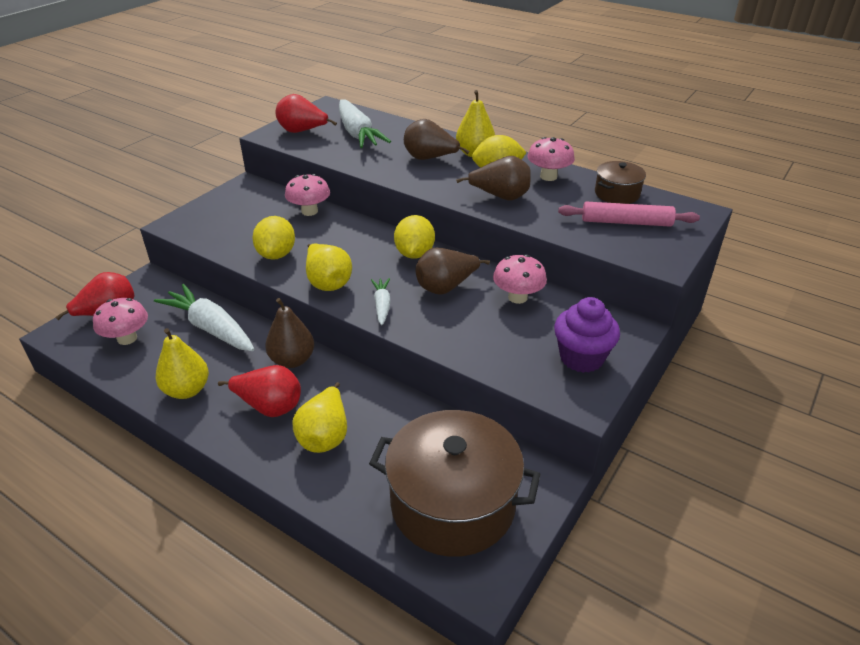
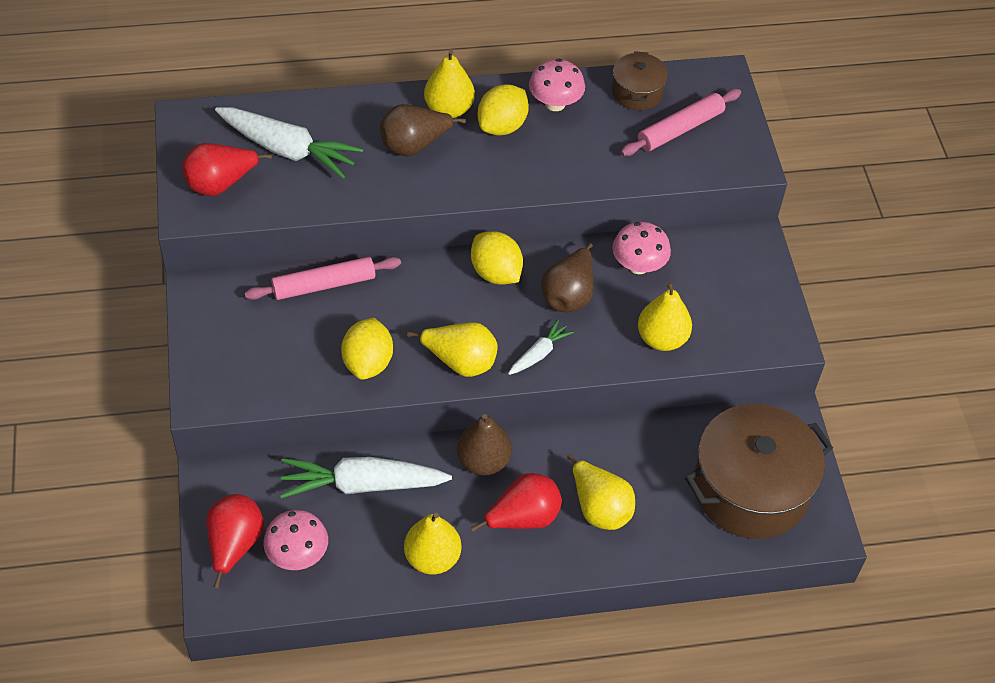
camera: 45 degrees left, 15 degrees up
(276, 254) = (368, 363): yellow lemon -> yellow lemon turned 45 degrees clockwise
(309, 211) = (324, 285): pink mushroom -> pink rolling pin
(382, 305) = (539, 353): white carrot -> white carrot turned 90 degrees clockwise
(479, 344) = (662, 339): none -> yellow pear
(500, 197) = (543, 162): brown pear -> none
(581, 358) = (747, 297): purple cupcake -> none

